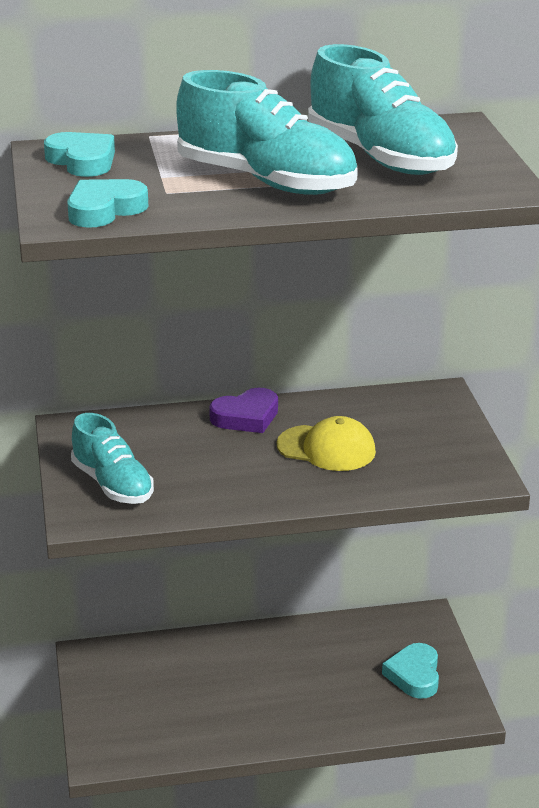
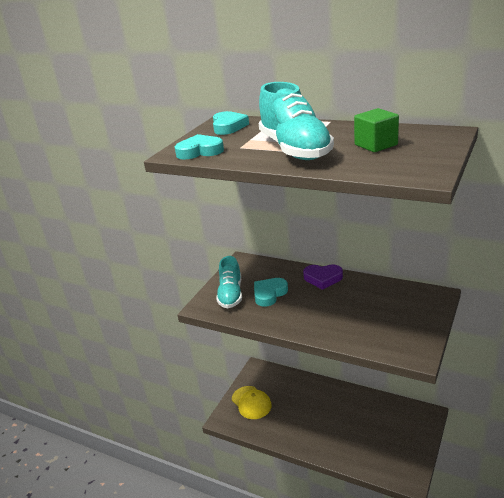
camera: 40 degrees right, 0 degrees up
(326, 448) = (345, 308): yellow cap -> yellow cap (251, 402)
(380, 157) = (376, 145): turquoise shoe -> green cube
(414, 675) = (397, 444): turquoise heart -> turquoise heart (269, 294)

